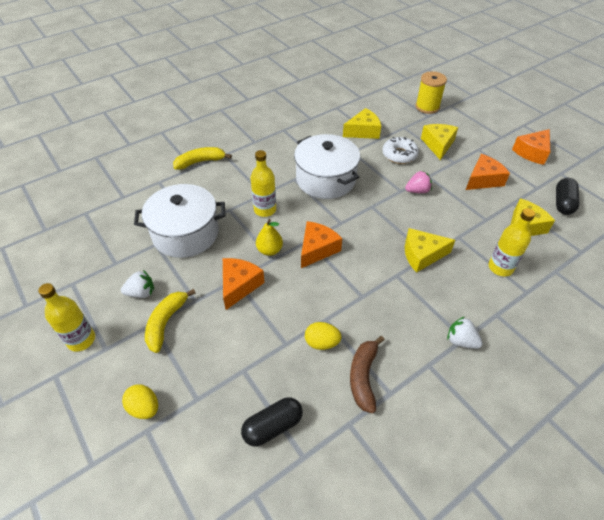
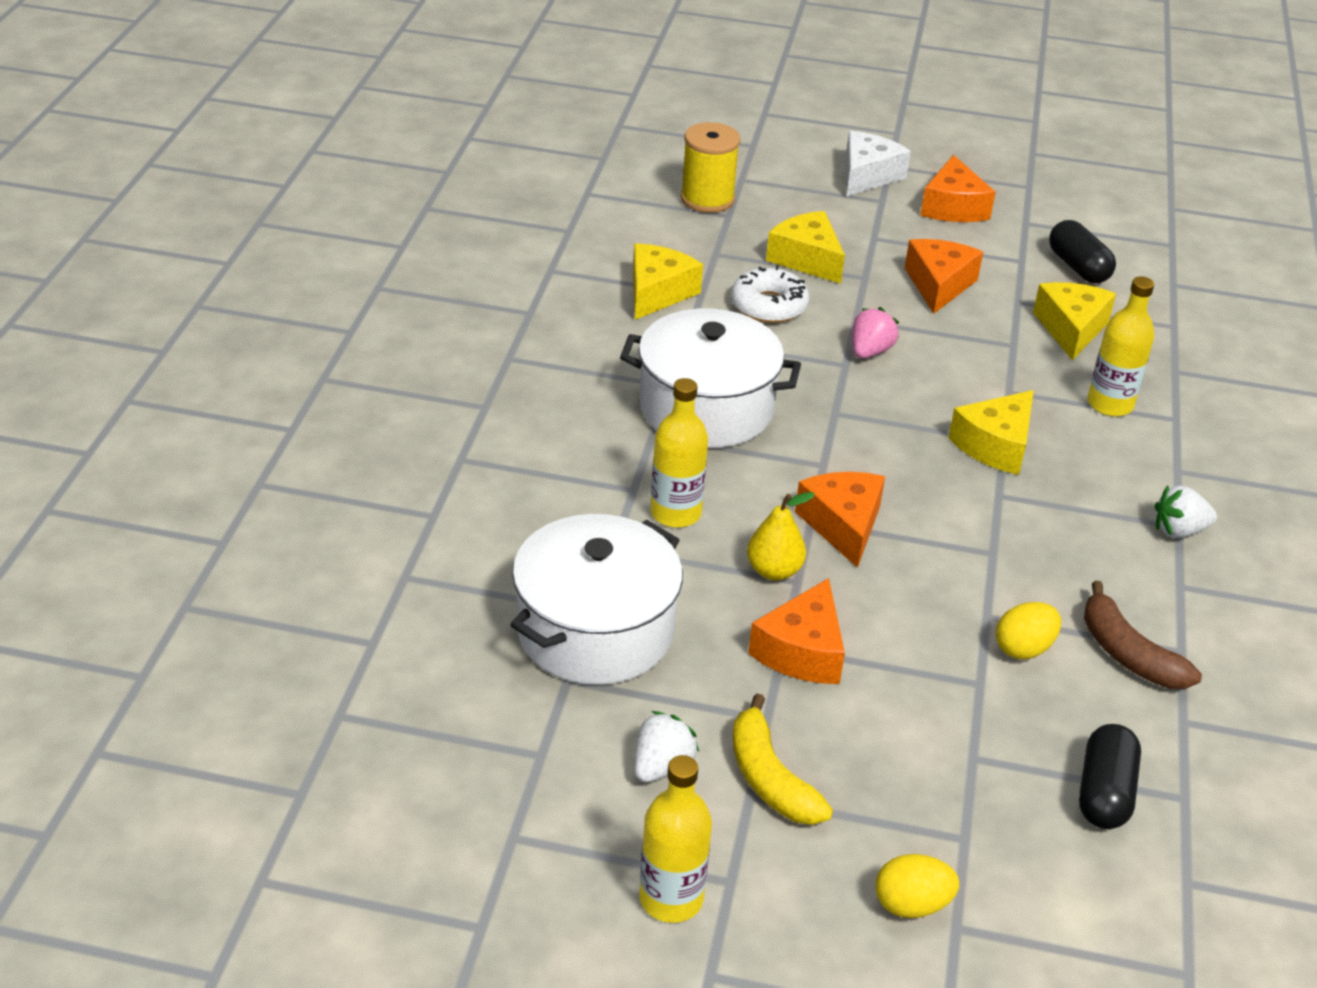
camera: 45 degrees left, 10 degrees down
(200, 162) = (434, 496): yellow banana -> none
(239, 285) = (802, 651): orange cheese -> orange cheese turned 135 degrees counterclockwise
(507, 125) = (867, 176): none -> white cheese

